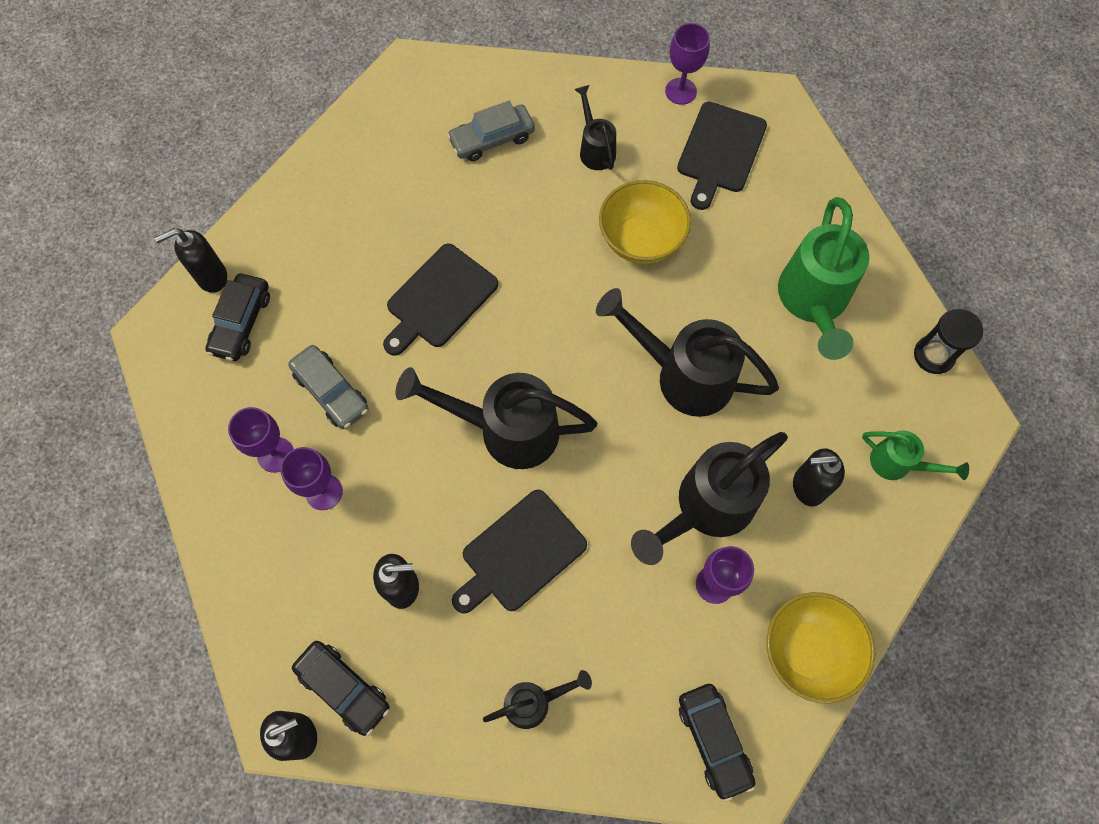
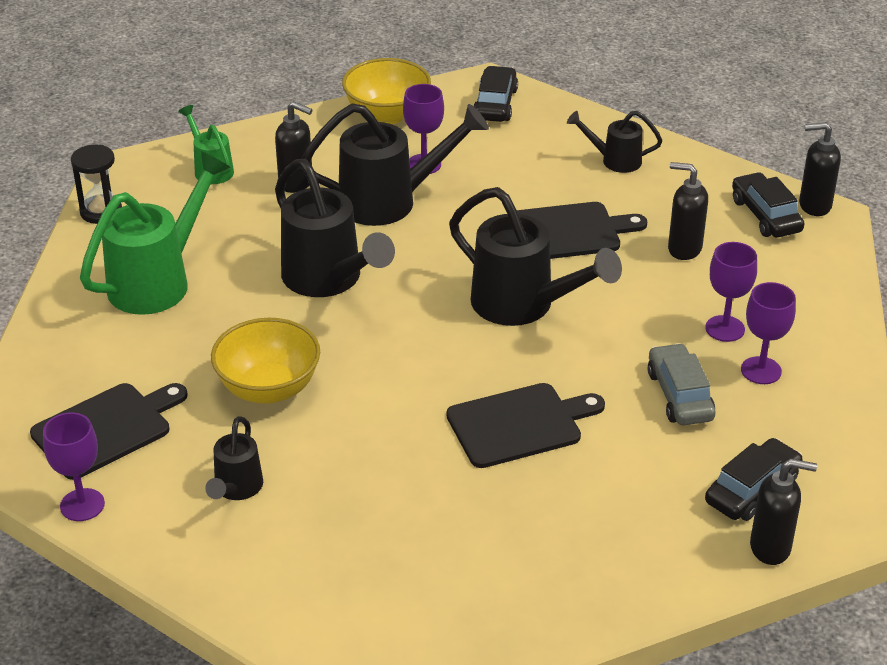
camera: 150 degrees left, 30 degrees down
(492, 139) = (345, 551): grey car -> none

